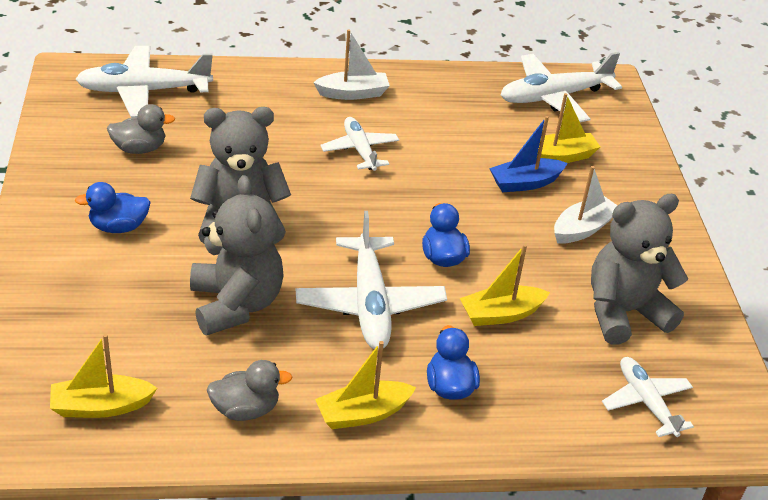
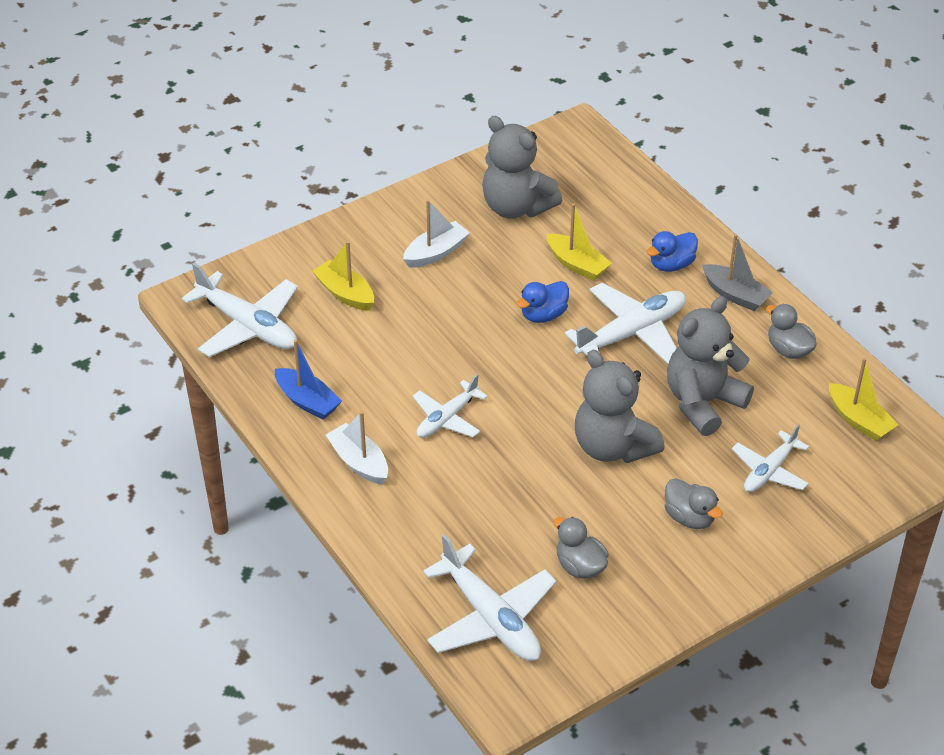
camera: 115 degrees left, 5 degrees up
(118, 227) = (689, 517): blue duck -> grey duck
(363, 413) = (735, 295): yellow boat -> grey boat
(525, 183) = (403, 302): blue boat -> blue boat (307, 401)
(583, 229) = (436, 253): white boat -> white boat turned 120 degrees clockwise
(646, 402) = (596, 176): white plane -> white plane (769, 471)

